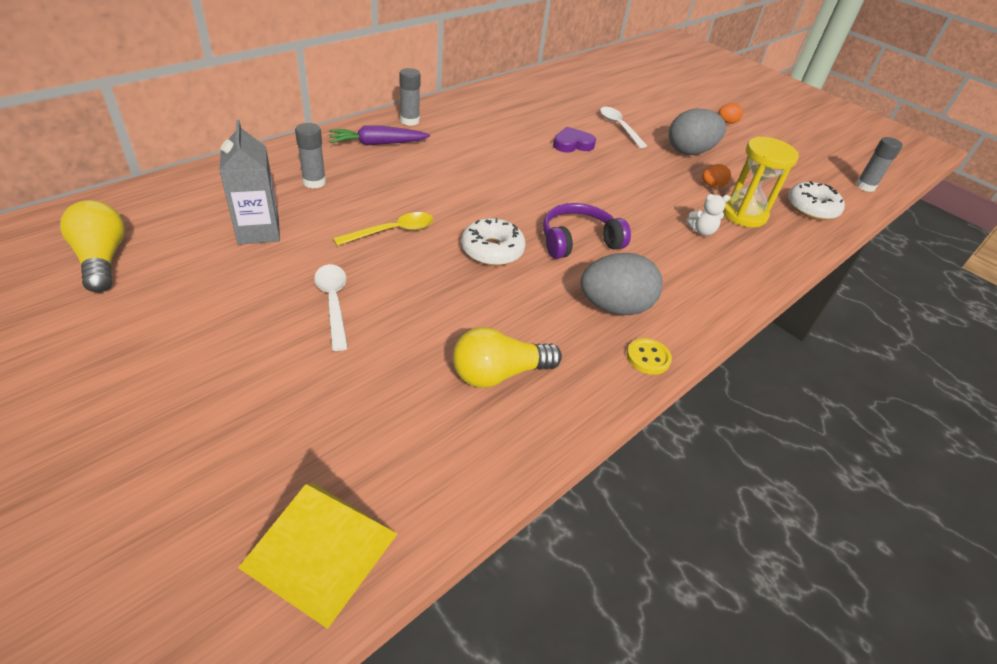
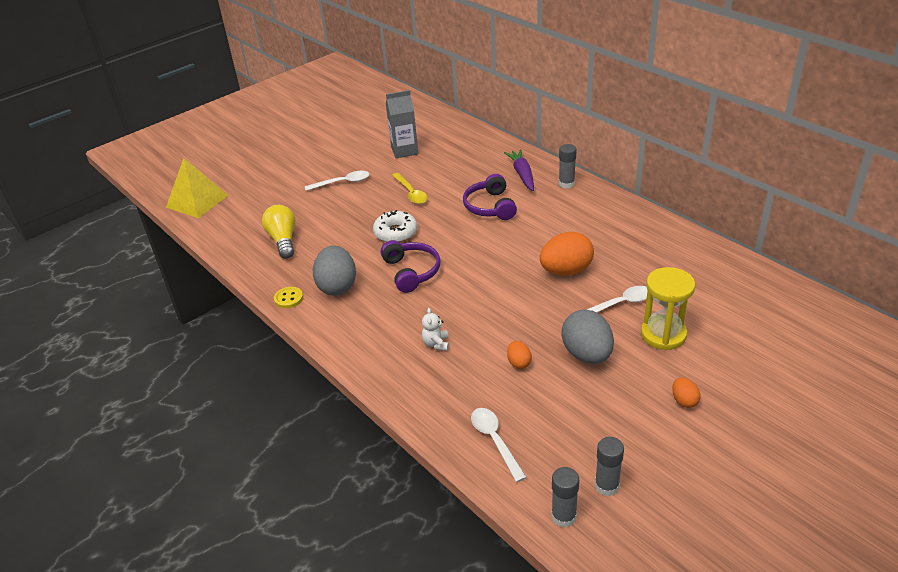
camera: 100 degrees right, 5 degrees down
(102, 259) = (375, 117): yellow light bulb -> none
(314, 182) = (461, 159): grey glue stick -> grey glue stick (607, 486)
(445, 173) = (490, 206): none -> purple headphones
(572, 144) = (566, 271): purple heart -> orange egg
(743, 214) = (470, 378): yellow hourglass -> yellow hourglass (663, 334)
(811, 208) = (495, 441): white donut -> white spoon

